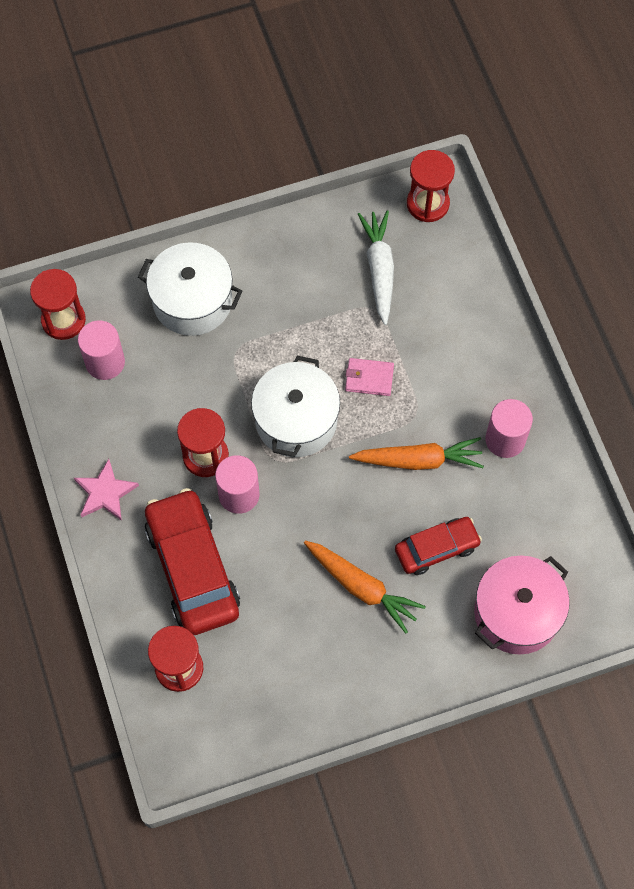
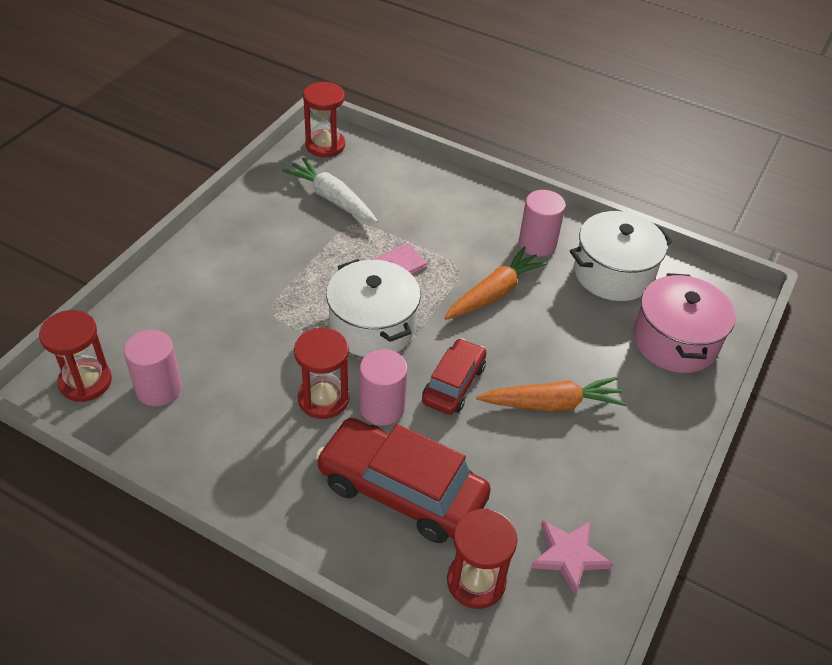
camera: 45 degrees left, 20 degrees down
(105, 492) = (258, 488): pink star -> pink star (569, 556)
(192, 301) = (198, 300): white pot -> white pot (613, 273)
(437, 549) = (573, 339): red car -> red car (454, 384)

